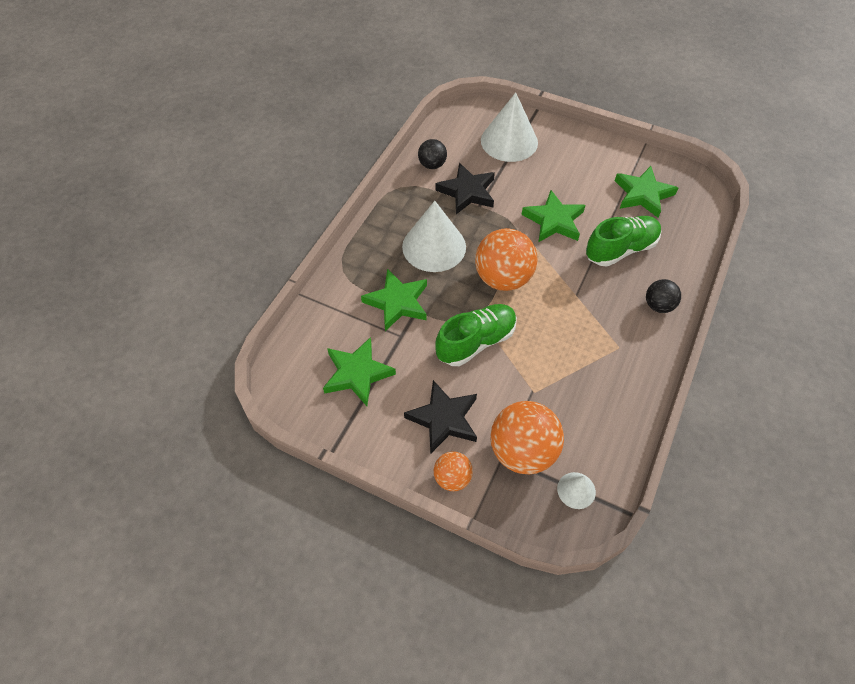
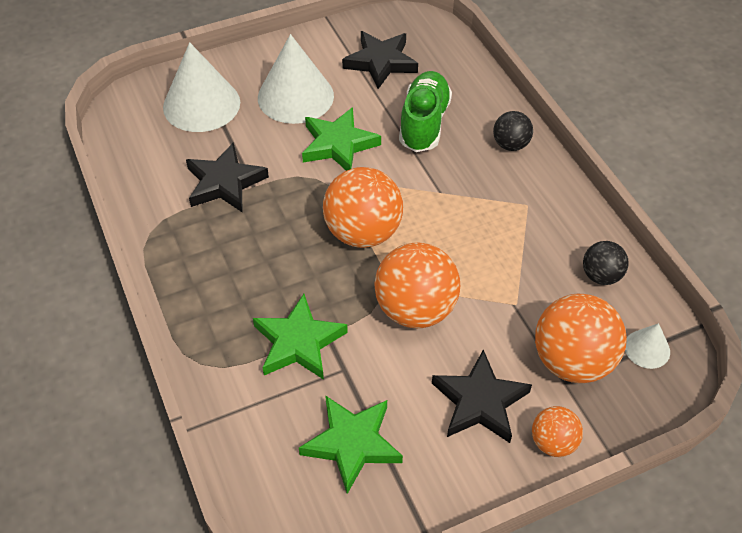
camera: 50 degrees left, 5 degrees down
(432, 165) = (154, 185): black ball -> black ball (601, 275)
(434, 246) = (262, 260): white cone -> white cone (295, 96)
(476, 342) = (415, 309): green shoe -> orange ball
(643, 194) = (381, 62): green star -> black star

